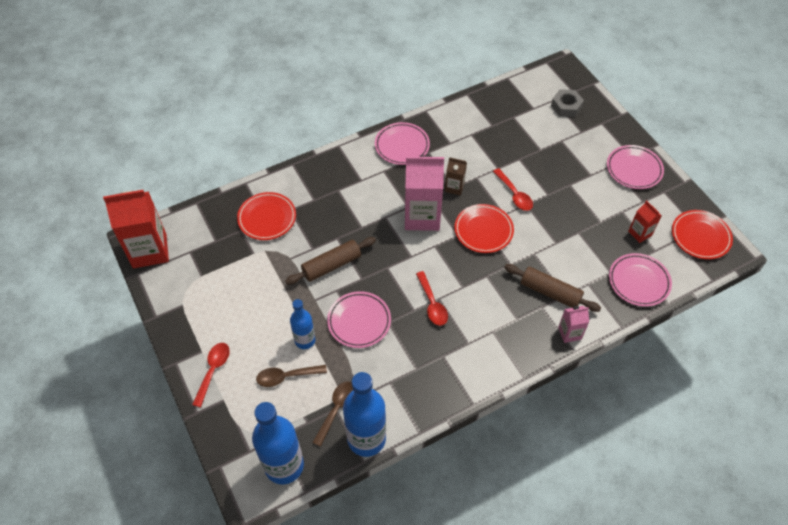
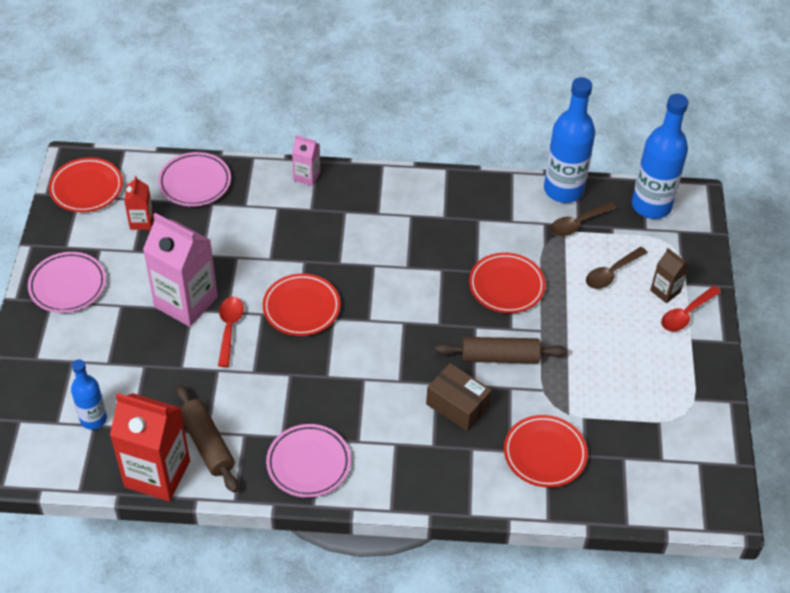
camera: 150 degrees left, 5 degrees down
(149, 251) = (713, 487): red carton -> red carton (157, 474)
(286, 376) = (611, 273): brown spoon -> brown spoon turned 120 degrees clockwise
(305, 340) = (574, 296): blue bottle -> blue bottle (93, 419)
(339, 220) = (457, 405): none -> brown box
(359, 321) = (506, 286): pink plate -> red plate
(422, 216) = (356, 359): pink carton -> pink carton (186, 302)
(432, 304) = (418, 265): red spoon -> none
(454, 187) = (290, 373): brown carton -> brown carton (665, 291)
(550, 292) = (290, 216): brown rolling pin -> brown rolling pin (207, 444)
(566, 106) = (52, 404): grey nut -> none

